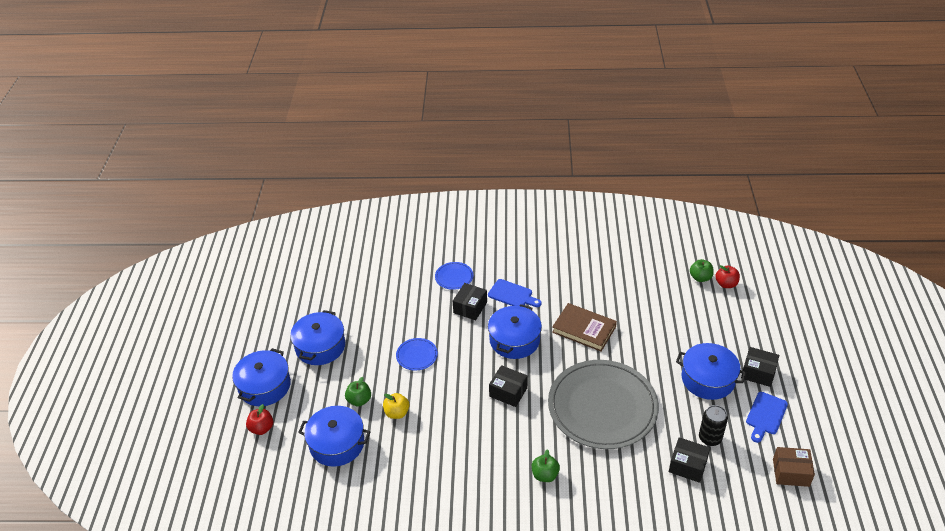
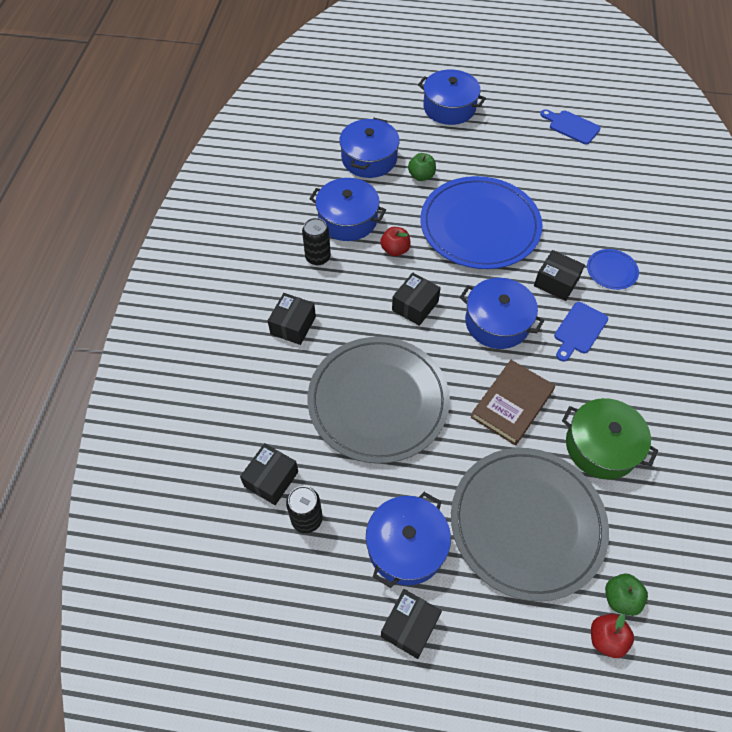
camera: 95 degrees right, 15 degrees up
(262, 428) = (397, 107): red apple -> red apple (395, 250)
(320, 346) = (499, 147): blue pot -> blue pot (348, 219)
(397, 413) = (400, 205): yellow apple -> none
(417, 355) = (480, 226): blue plate -> blue plate, size x2.47
(466, 468) = (318, 257): none -> black can
(545, 475) = (293, 325): green apple -> black box
(603, 284) = (601, 446): none -> green pot
(669, 319) = (527, 523): none -> grey plate
(766, 415) = (330, 610): blue cutting board -> blue cutting board (571, 126)
(791, 472) = (230, 610): brown box -> none

